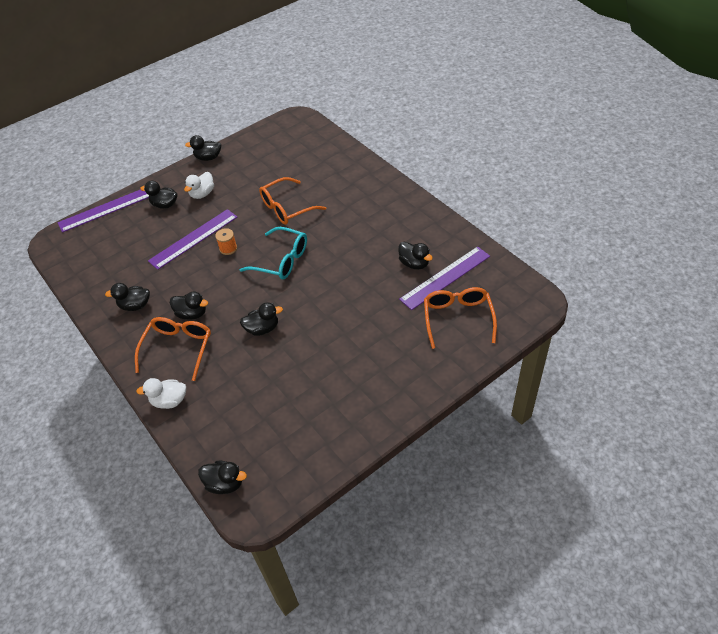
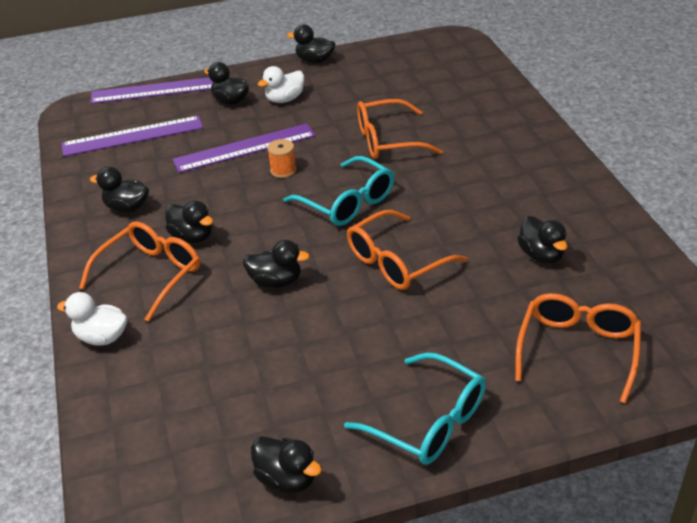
camera: 20 degrees right, 10 degrees down
(225, 483) = (112, 473): black duck -> black duck (287, 479)
(331, 293) = (396, 262): none -> orange glasses
(394, 389) = (428, 421): none -> turquoise glasses
(445, 277) = (583, 287): purple ruler -> purple ruler (132, 136)

